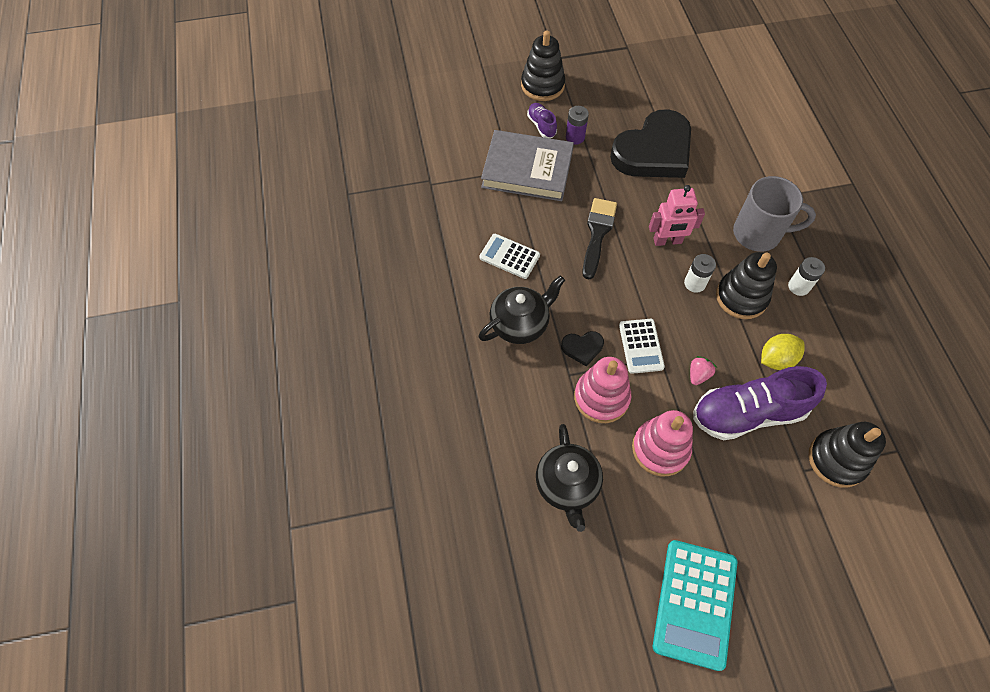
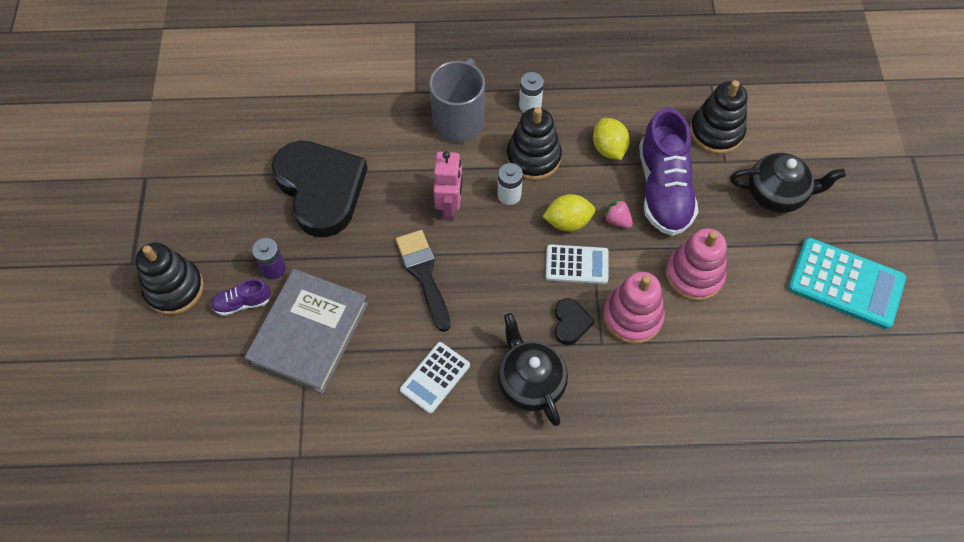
camera: 80 degrees left, 0 degrees up
(567, 485) = (727, 371): black teapot -> black teapot (776, 194)
(597, 233) = (424, 275): black brush -> black brush turned 45 degrees clockwise
(683, 333) = (567, 222): none -> yellow lemon

